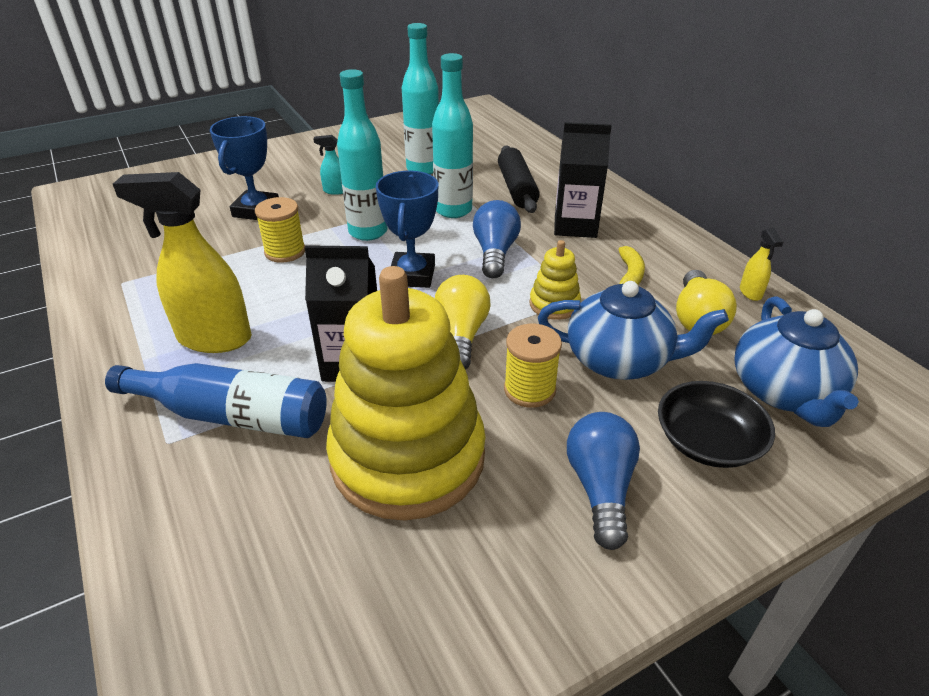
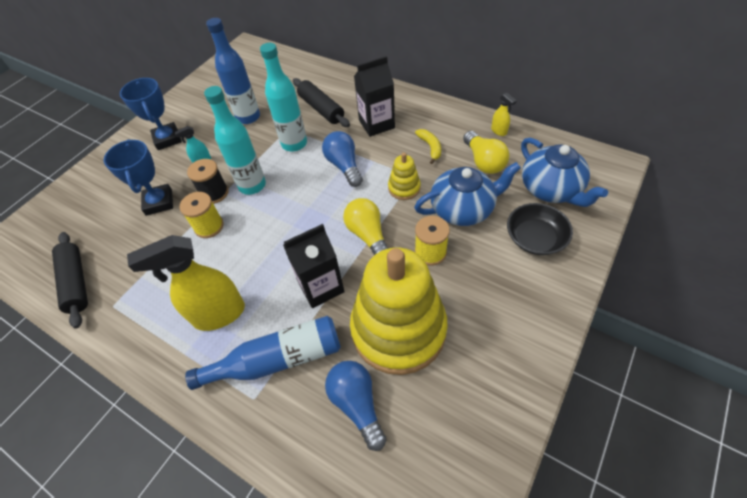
camera: 25 degrees left, 15 degrees up
(111, 248) = (76, 282): none -> black rolling pin
(320, 224) = (214, 193): none -> black spool
(412, 275) = (307, 206): blue trophy -> blue trophy (167, 139)
(423, 169) = (248, 117): turquoise bottle -> blue bottle
(600, 488) = (504, 293): blue light bulb -> blue light bulb (357, 404)

